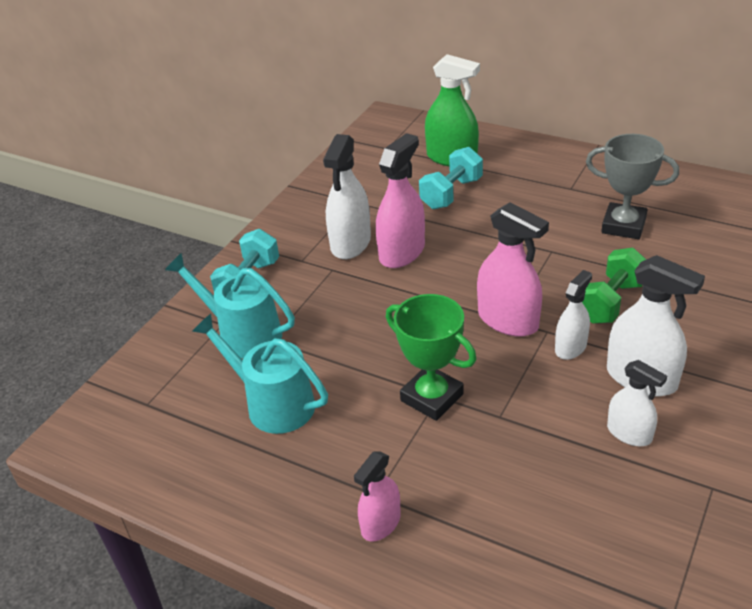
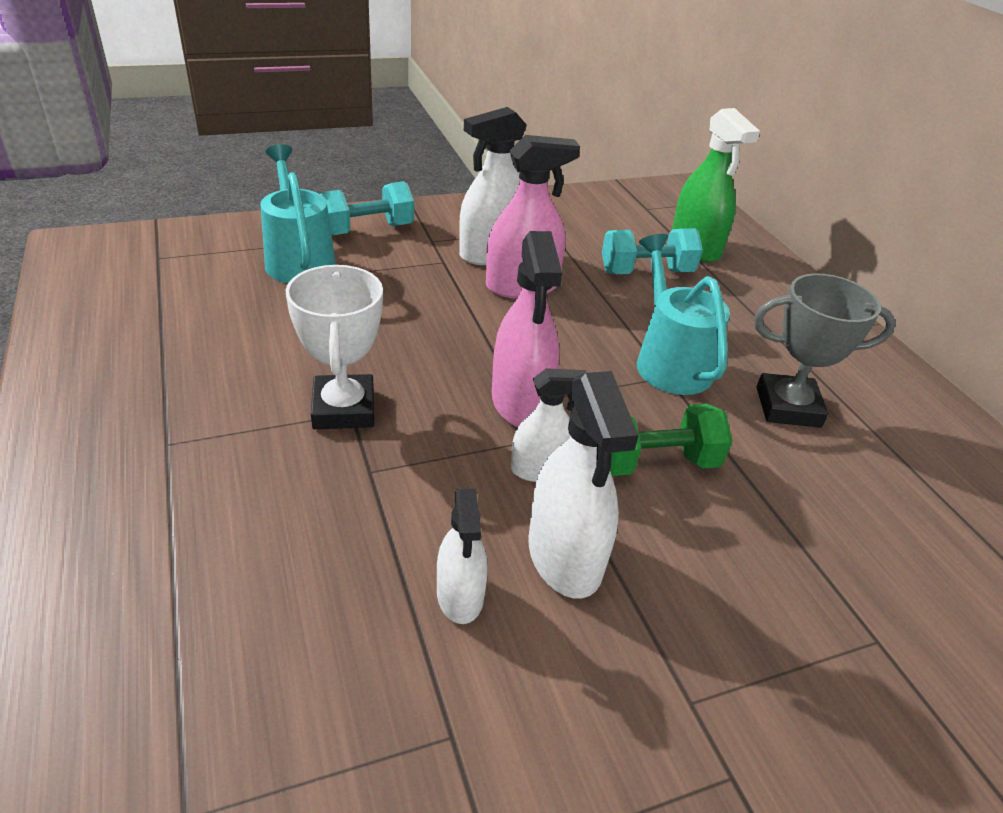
camera: 35 degrees right, 0 degrees up
(272, 404) = (227, 319): turquoise watering can -> turquoise watering can (669, 361)
(381, 523) = (127, 468): pink spray bottle -> none
(432, 397) = (343, 409): green trophy -> white trophy
(623, 226) = (788, 407): grey trophy -> grey trophy turned 60 degrees counterclockwise

